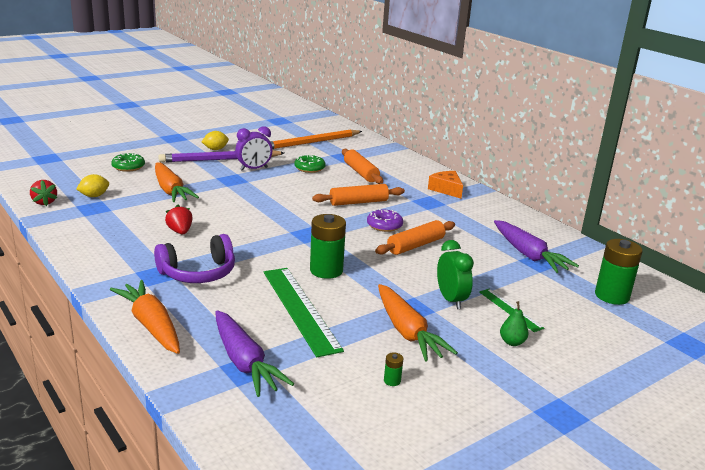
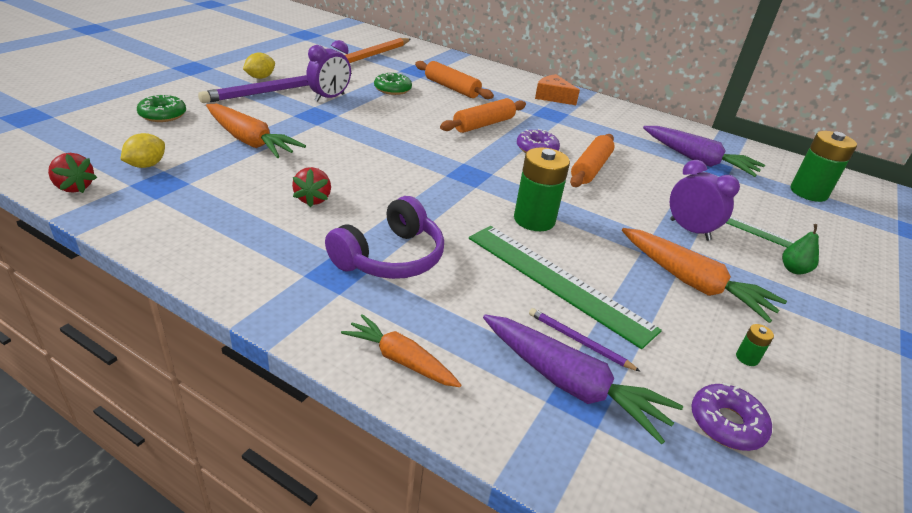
camera: 25 degrees left, 10 degrees up
(151, 325) = (401, 360): orange carrot -> orange carrot, size x0.64
(180, 231) = (313, 199): red strawberry -> red strawberry turned 135 degrees counterclockwise
(276, 343) = (579, 341): none -> purple pencil
(328, 407) = (726, 423): none -> purple donut
(451, 300) = (689, 230): green clock -> purple clock

